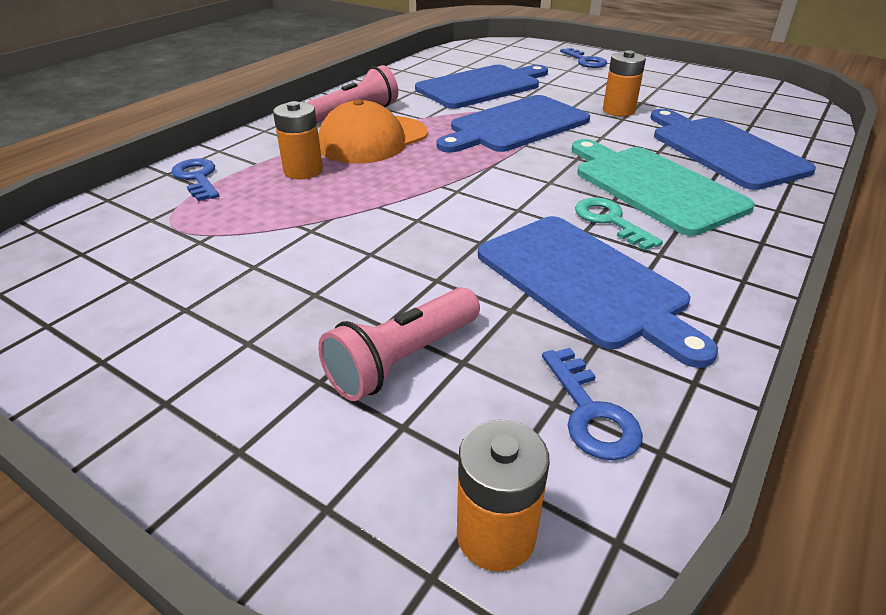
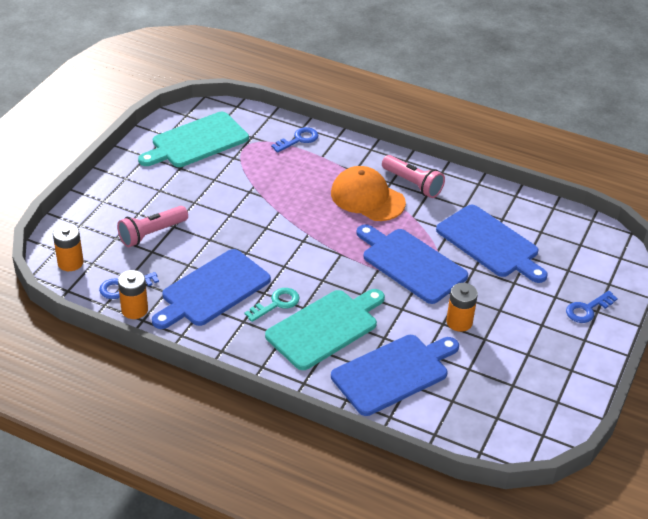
camera: 80 degrees right, 5 degrees up
(110, 283) = (196, 141): none -> turquoise cutting board
(303, 171) = (316, 176): orange battery -> orange battery (134, 310)
(402, 360) = (151, 234): pink flashlight -> pink flashlight turned 75 degrees counterclockwise

